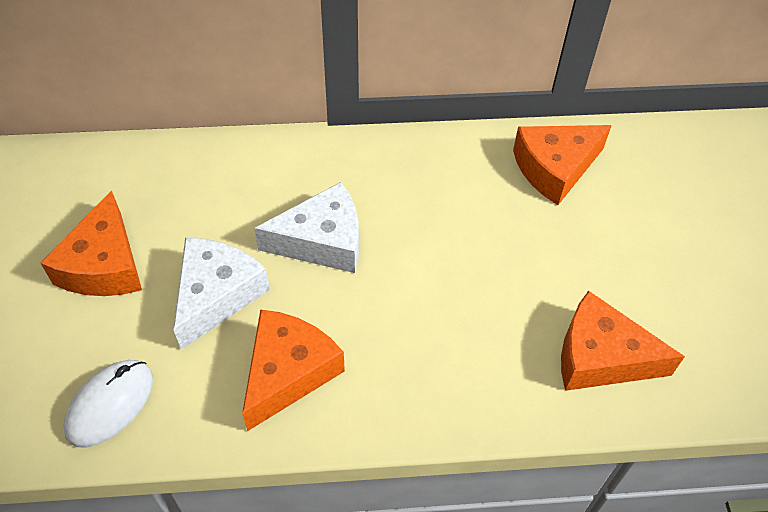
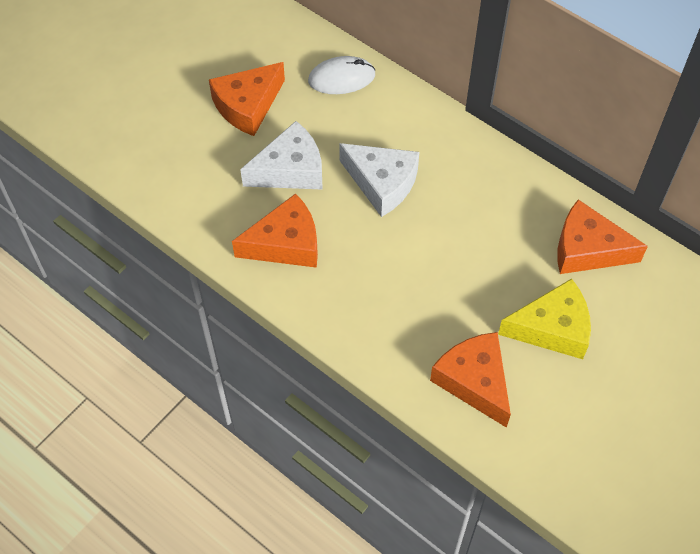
camera: 45 degrees right, 5 degrees up
(110, 404) = (181, 187): white mouse -> white mouse (341, 78)
(605, 255) = (552, 328): none -> yellow cheese

